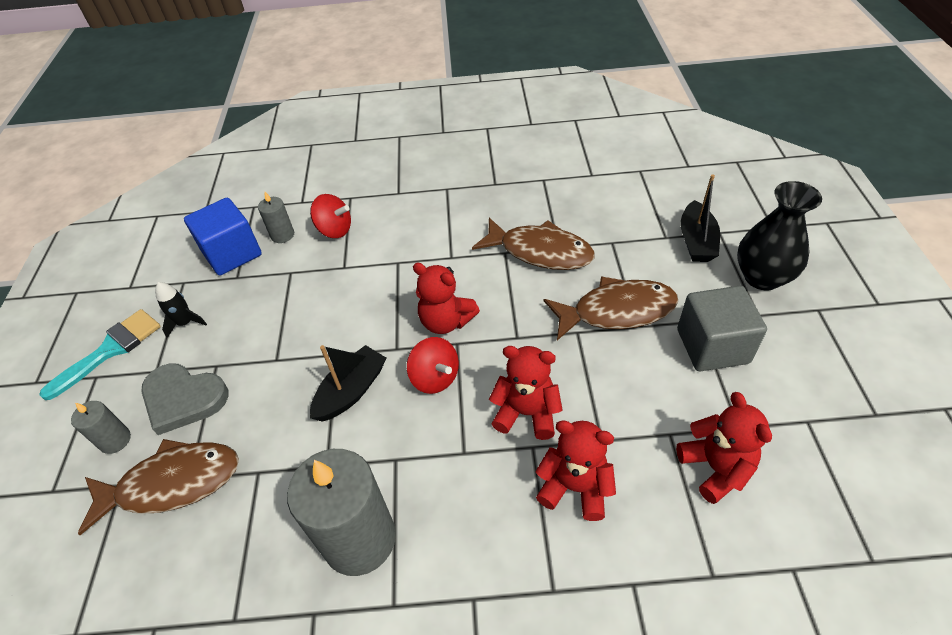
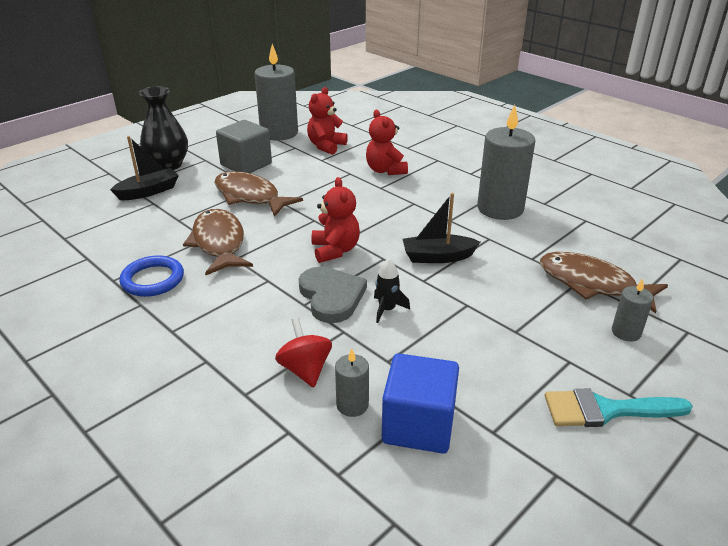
camera: 135 degrees left, 15 degrees down
(183, 399) = (556, 325): grey heart -> grey heart (331, 297)
(185, 323) = (518, 384): black rocket -> black rocket (387, 309)
(435, 378) = (384, 233): red spinning top -> none
(521, 198) = (153, 280): none -> blue ring
(526, 413) = (364, 196): red teddy bear -> none
(812, 437) = (279, 133): none -> grey candle

